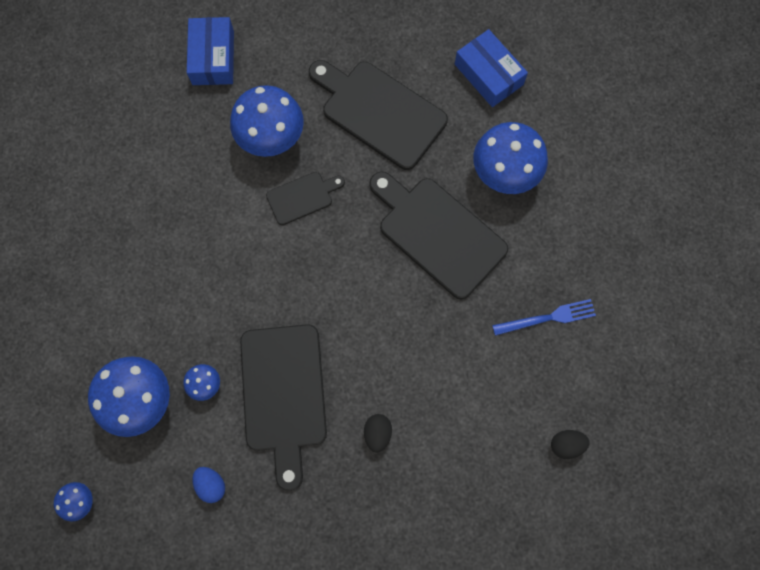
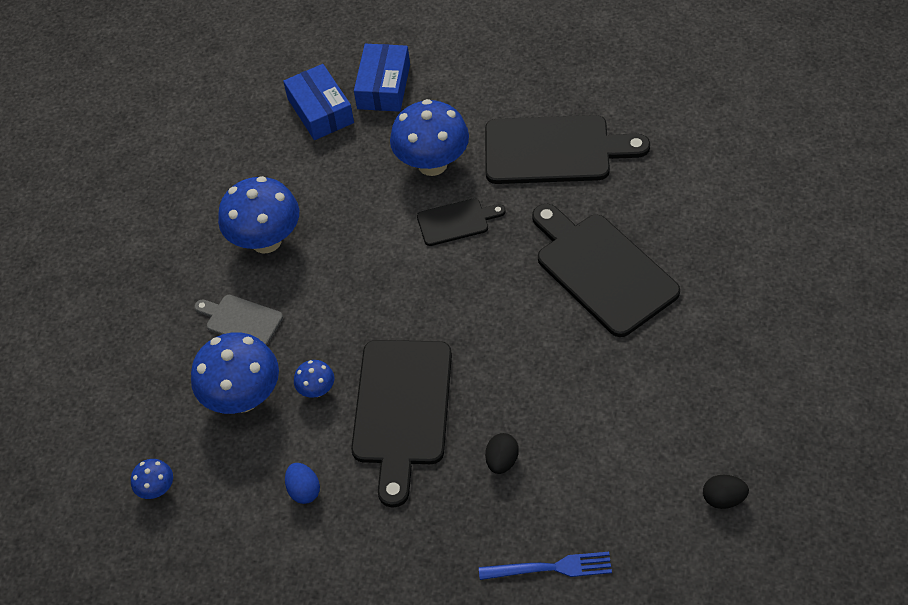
camera: 15 degrees right, 20 degrees down
(124, 322) = (241, 320): none -> grey cutting board
(379, 112) = (554, 150): black cutting board -> black cutting board turned 135 degrees clockwise
(488, 74) = (681, 125): blue box -> blue box (320, 111)
(504, 173) = (686, 219): blue mushroom -> blue mushroom (266, 241)
(547, 318) = (717, 366): blue fork -> blue fork (550, 568)

